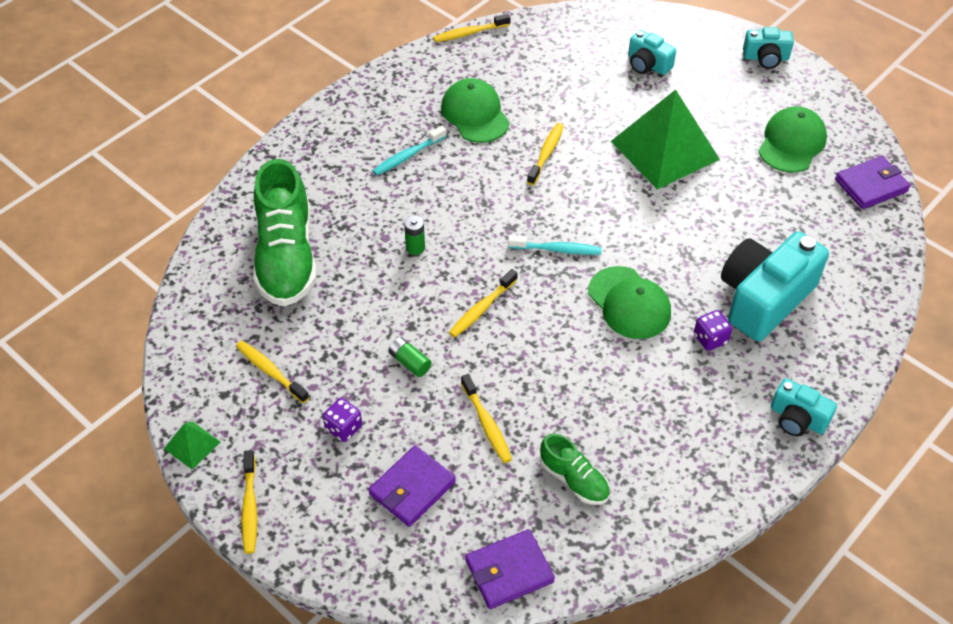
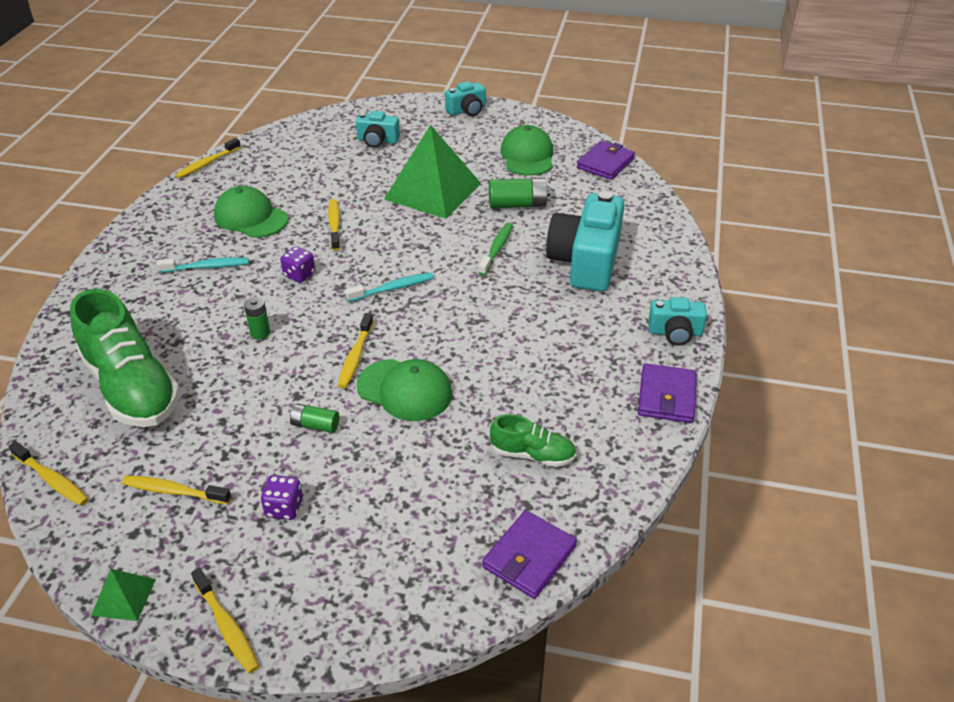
camera: 30 degrees left, 10 degrees down
(408, 156) = (207, 267): turquoise toothbrush -> turquoise toothbrush turned 120 degrees counterclockwise
(412, 488) = (388, 529): purple wallet -> purple wallet (666, 396)
(487, 424) = (423, 445): yellow toothbrush -> yellow toothbrush (52, 479)
(629, 303) = (482, 304): green cap -> green cap (405, 390)
(684, 246) = (497, 249): none -> green toothbrush
(710, 339) = (566, 304): purple dice -> purple dice (299, 275)
(740, 201) = (518, 205): none -> green battery

